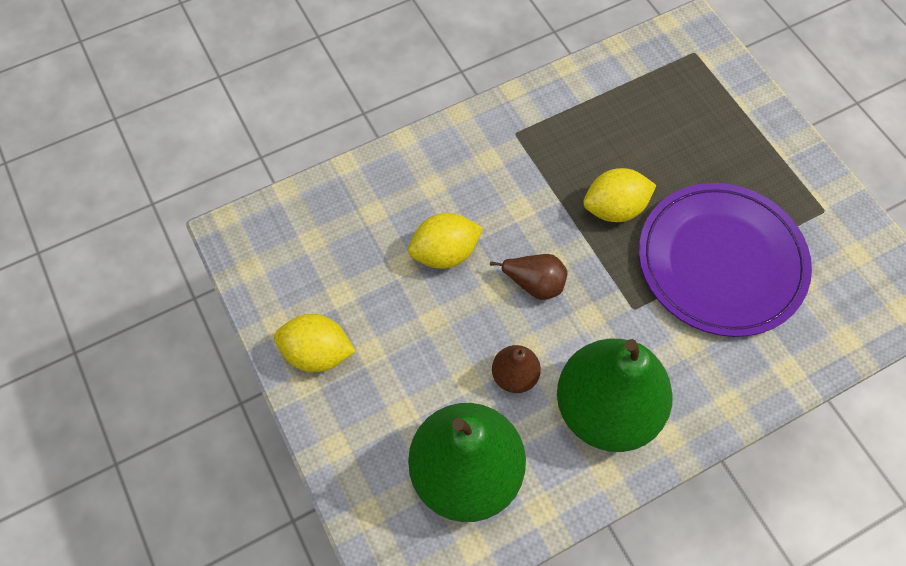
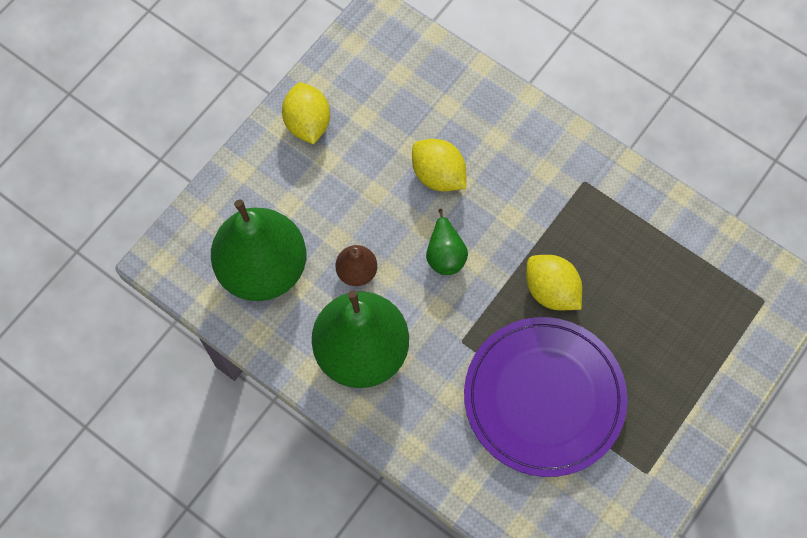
camera: 65 degrees right, 5 degrees up
(534, 284) = (445, 254): brown pear -> green pear

